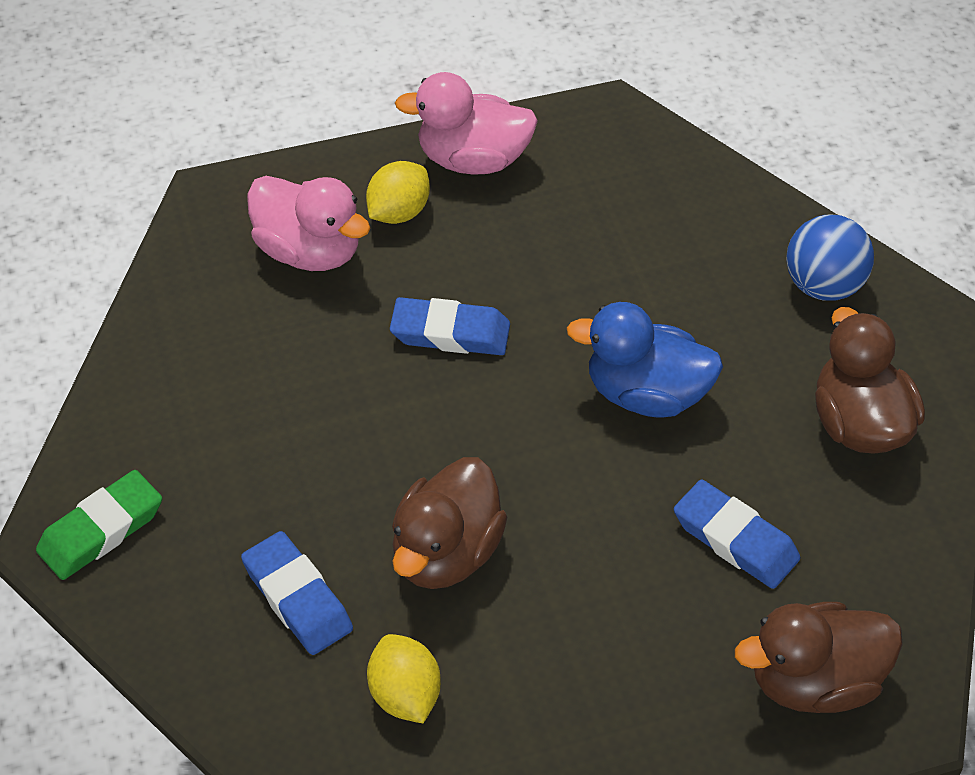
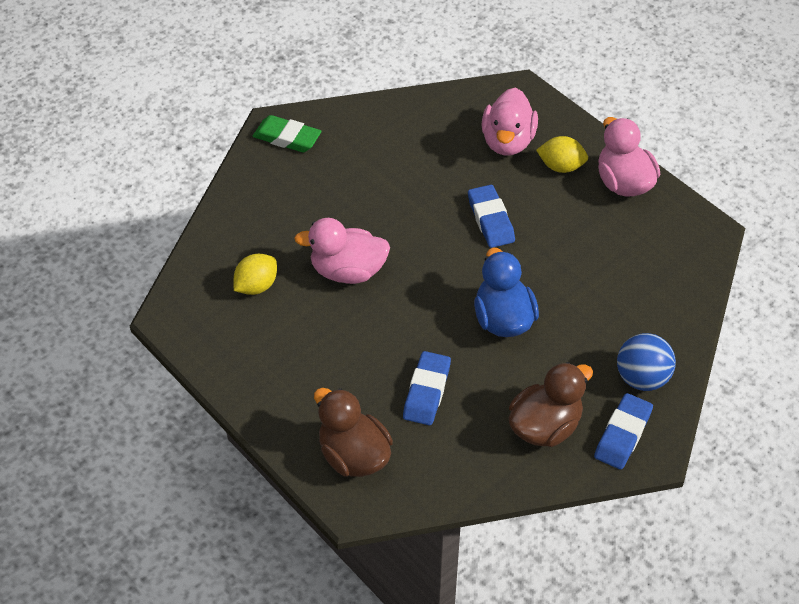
camera: 65 degrees right, 0 degrees up
(297, 598) = (289, 224): blue eraser -> blue eraser (622, 434)
(446, 553) = (347, 271): brown duck -> pink duck

